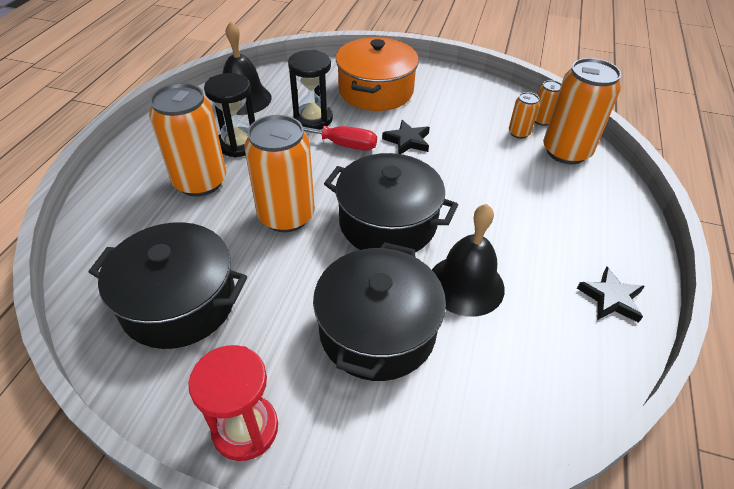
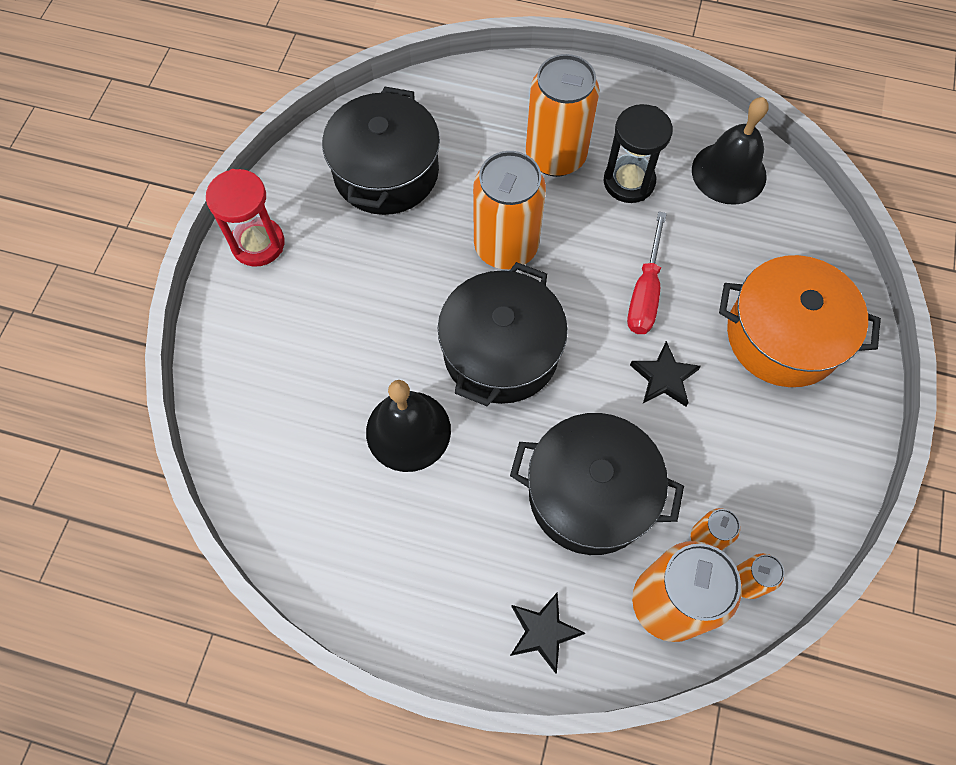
camera: 90 degrees right, 20 degrees up
(313, 119) = (696, 258): black hourglass -> none
(377, 330) = (350, 341): black pot -> black pot (590, 494)
(611, 298) = (388, 592): black star -> black star (543, 632)

